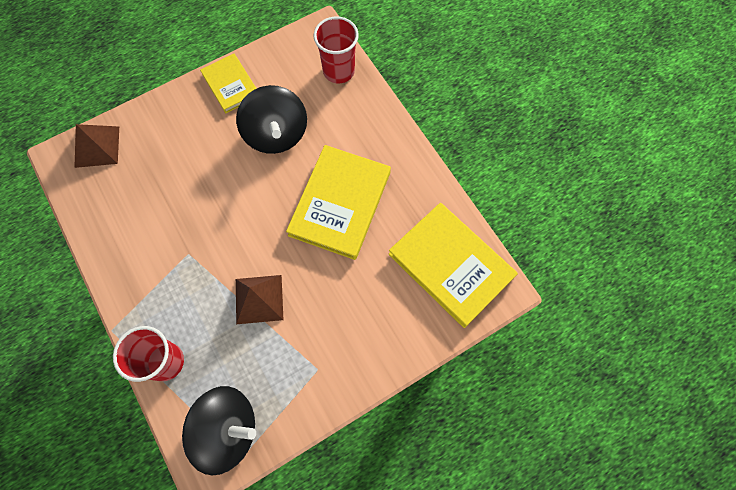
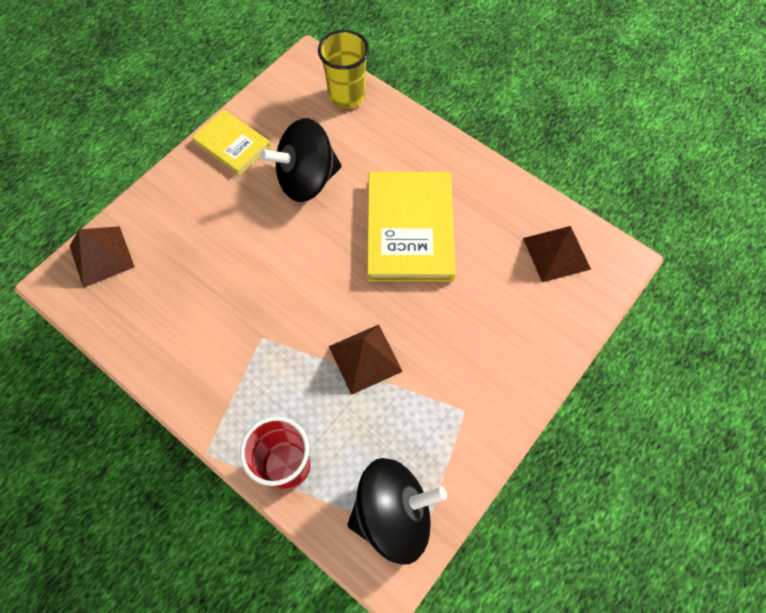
camera: 20 degrees left, 5 degrees down
(276, 134) = (307, 180): black spinning top -> black spinning top turned 105 degrees clockwise
(338, 71) = (347, 96): red cup -> yellow cup
(451, 265) = (556, 253): yellow book -> brown pyramid

